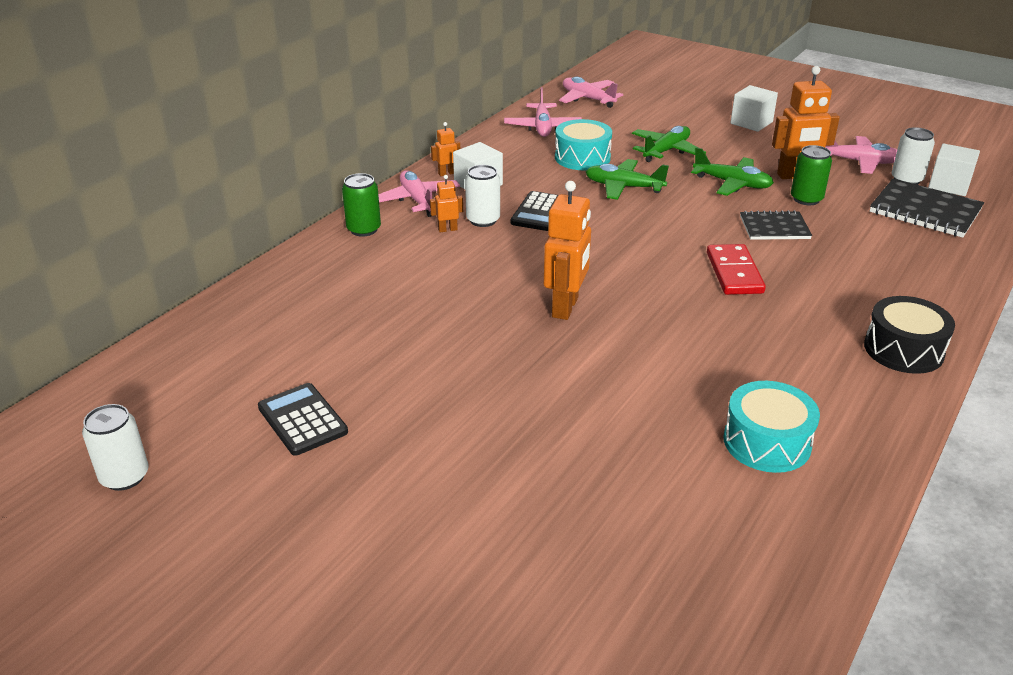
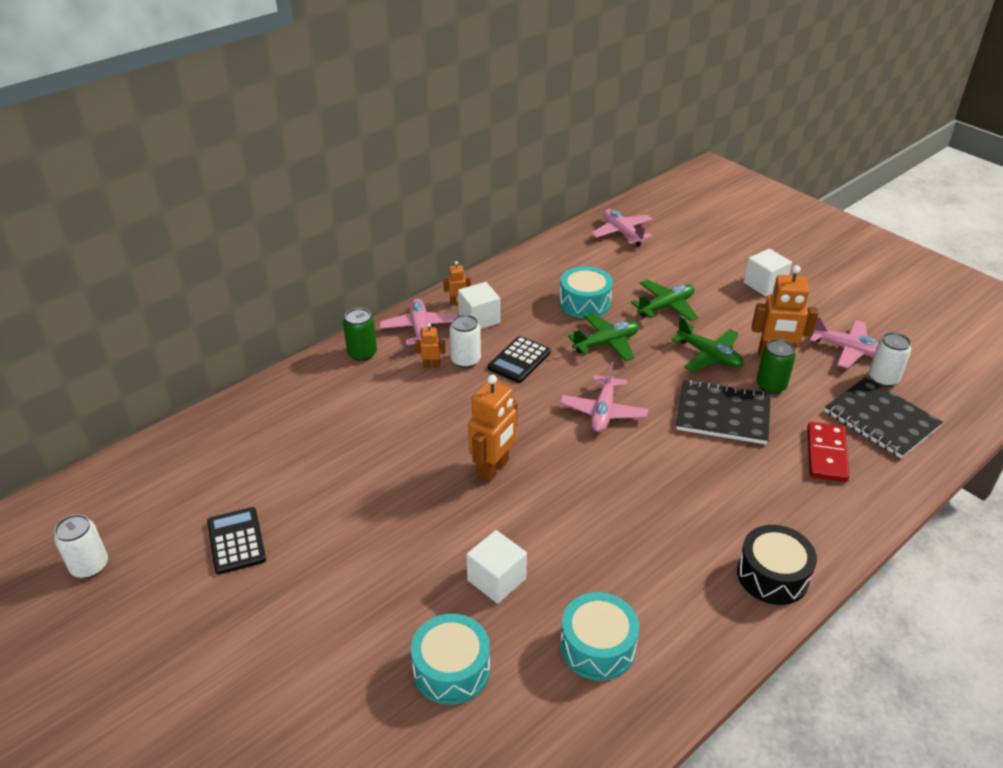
camera: 15 degrees right, 5 degrees up
(542, 127) = (565, 261): pink plane -> pink plane (603, 411)
(621, 493) = (451, 669): none -> turquoise drum
(623, 187) = (606, 343): green plane -> green plane turned 120 degrees clockwise
(734, 273) = (659, 459): red domino -> red domino (826, 454)
(774, 227) = (723, 414): black notebook -> black notebook, size x1.55
(949, 185) = (922, 393): white cube -> white cube (496, 579)

